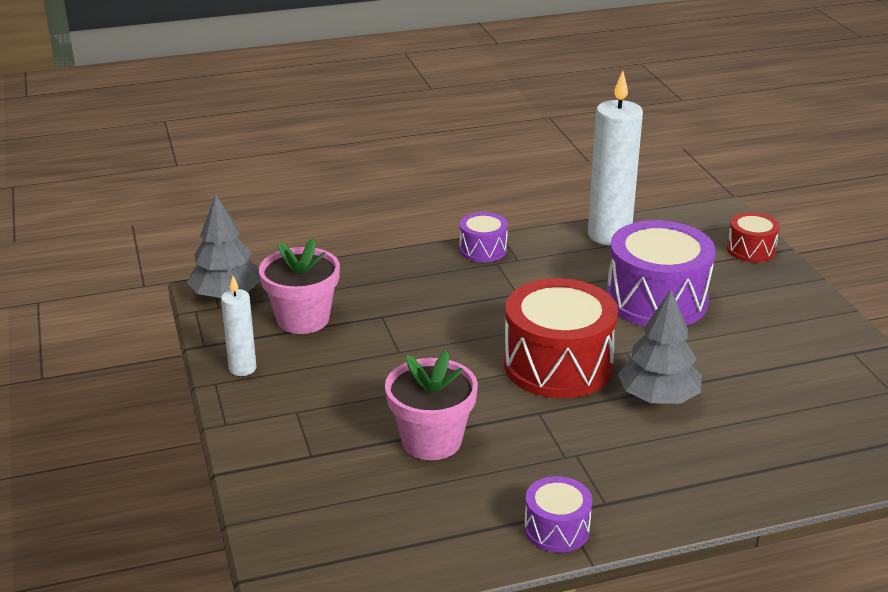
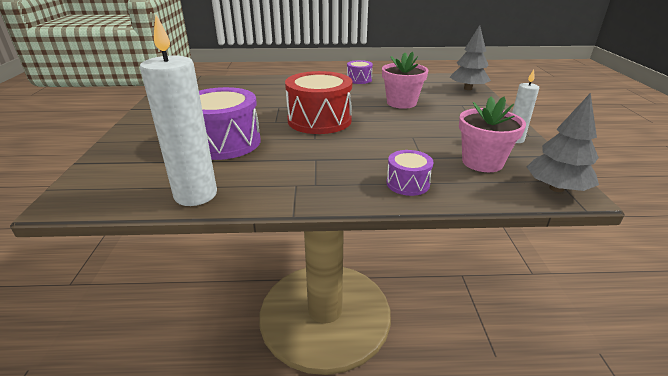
camera: 165 degrees left, 0 degrees up
(483, 249) = (320, 198): purple drum -> purple drum (407, 183)
(658, 398) = (280, 104): grey tree -> grey tree (468, 88)
(751, 250) = (105, 165): red drum -> none

